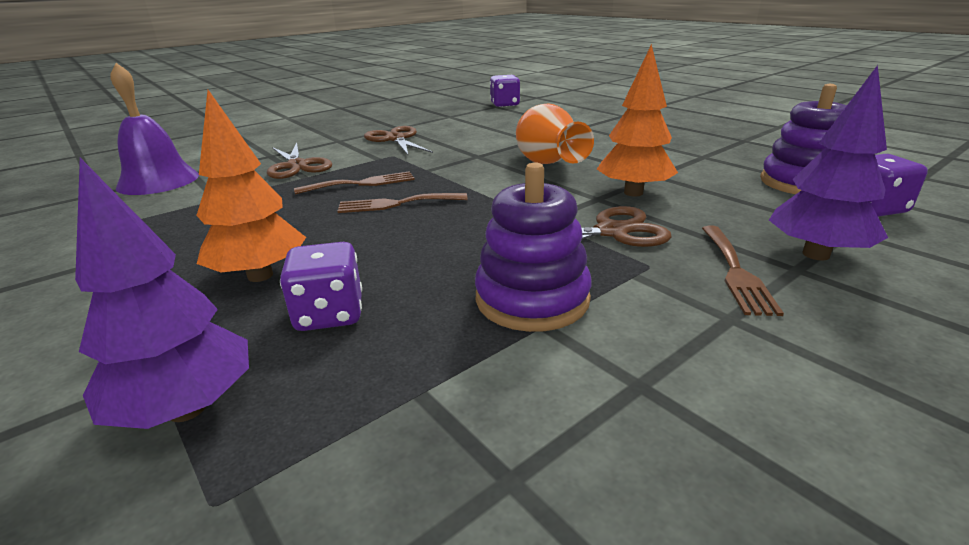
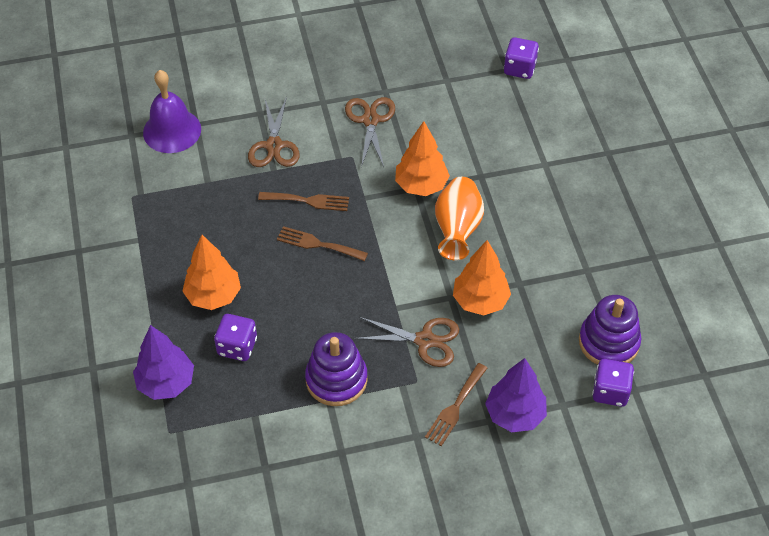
camera: 25 degrees right, 25 degrees up
(481, 154) = (421, 185): none -> orange tree

